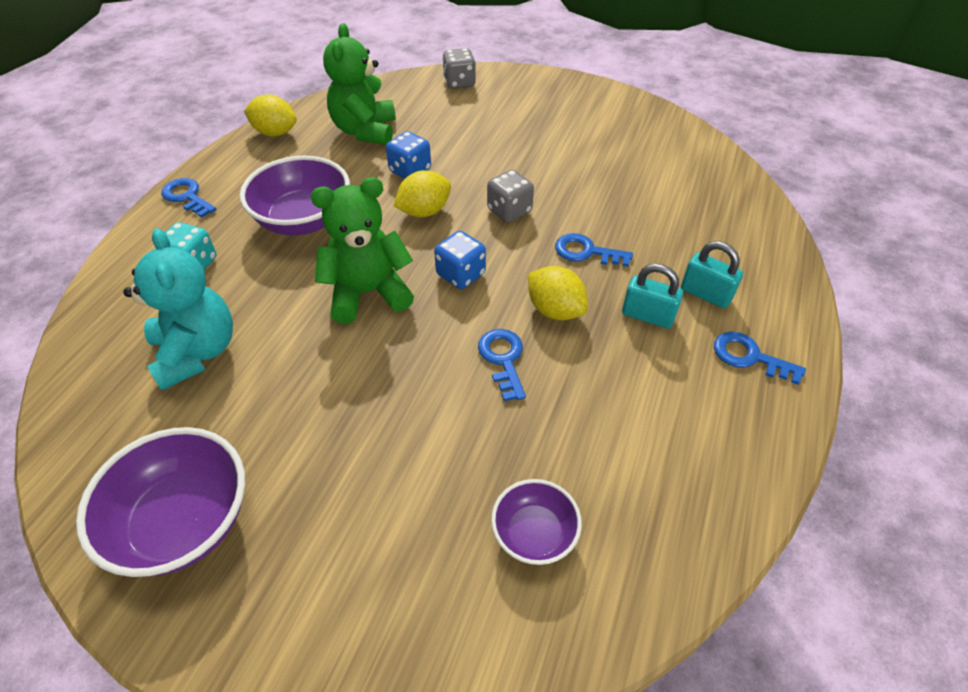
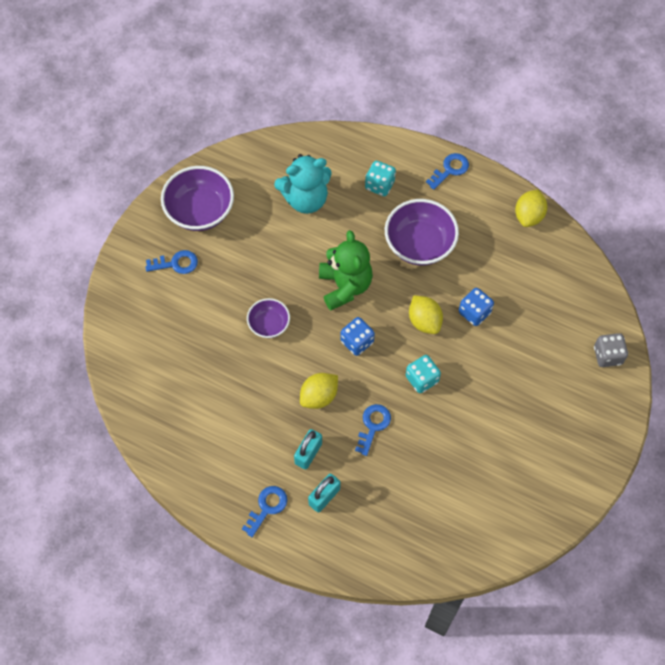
camera: 95 degrees right, 15 degrees up
(365, 131) = (530, 280): green teddy bear -> none
(503, 359) = (282, 361): blue key -> blue key (176, 263)
(509, 211) = (422, 379): grey dice -> turquoise dice
(534, 533) = (170, 364): purple bowl -> purple bowl (269, 324)

